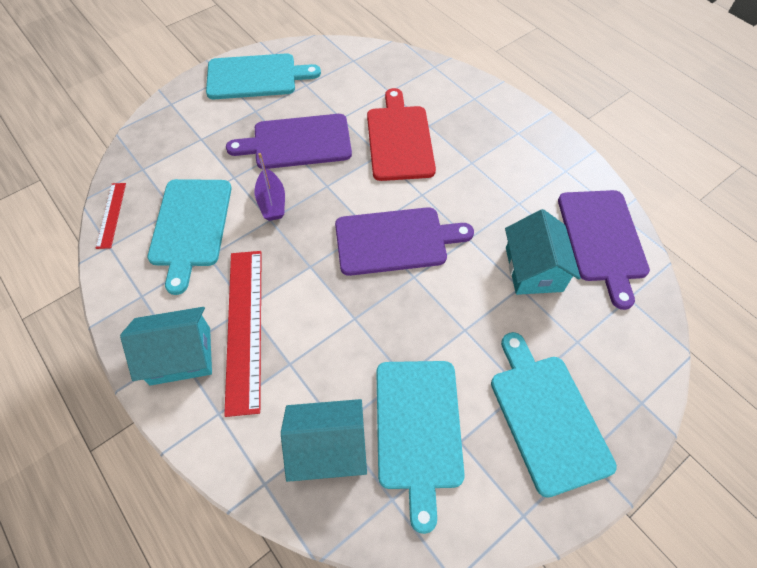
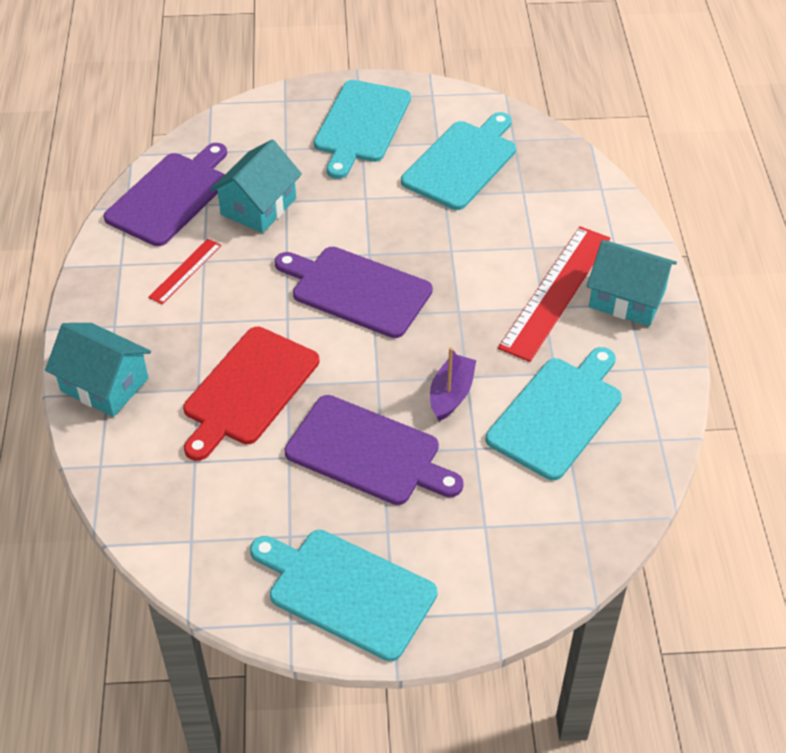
camera: 145 degrees left, 10 degrees down
(111, 215) = (644, 477): red ruler -> red ruler (185, 271)
(328, 448) = (539, 184): turquoise house -> turquoise house (104, 384)

